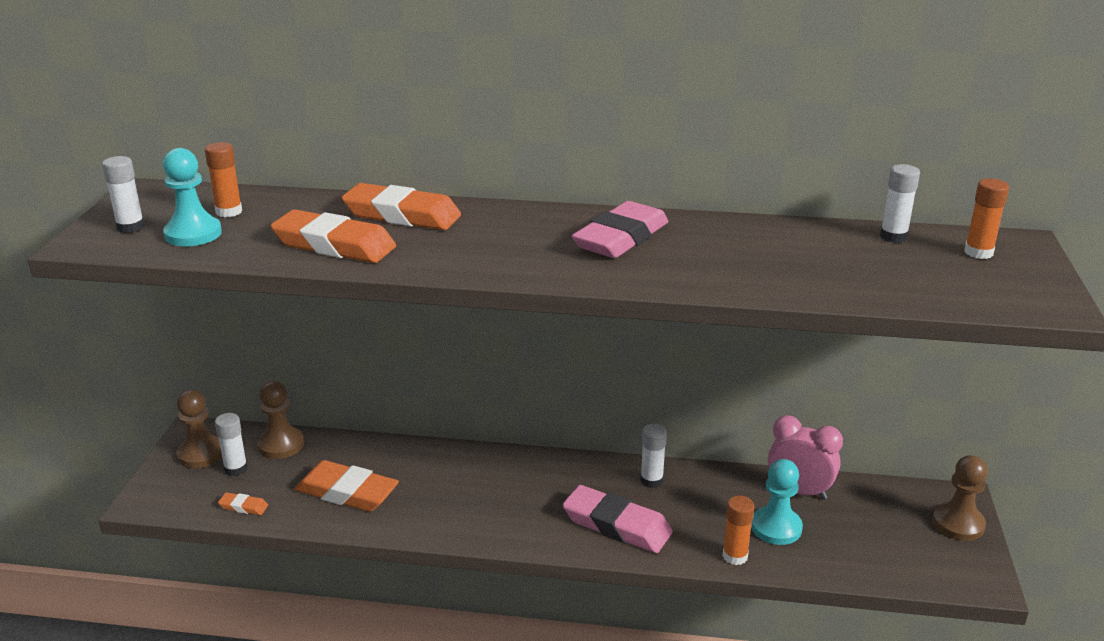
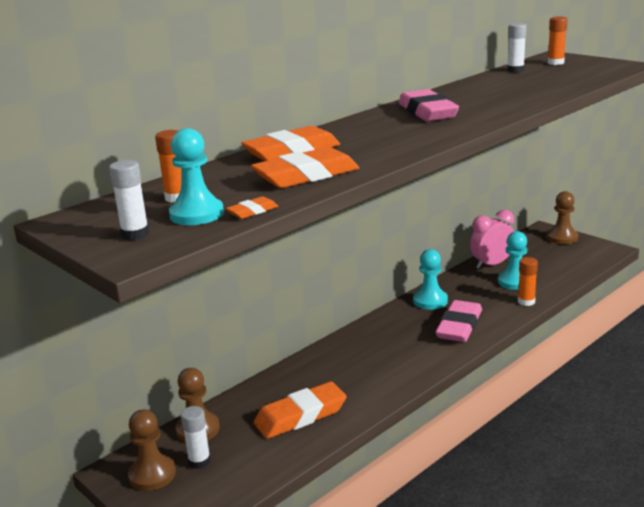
camera: 50 degrees left, 5 degrees down
(243, 507) = (256, 471): orange eraser -> orange eraser (252, 211)
(616, 525) = (459, 326): pink eraser -> pink eraser turned 45 degrees counterclockwise
(651, 480) = (430, 301): white glue stick -> turquoise pawn

